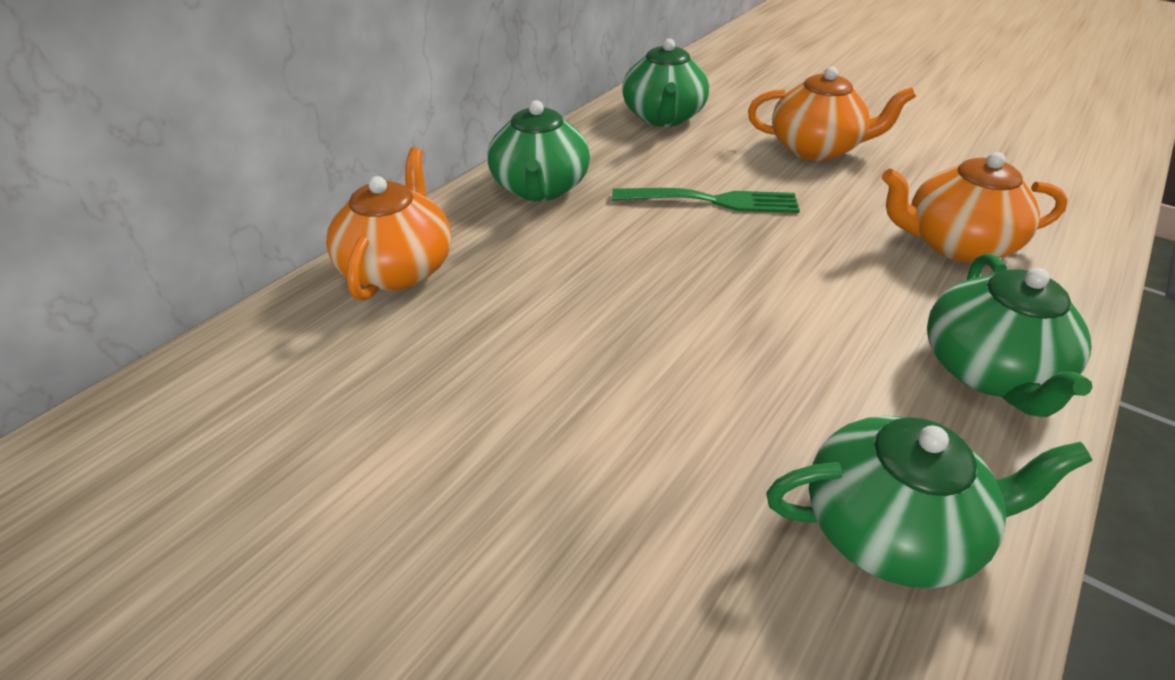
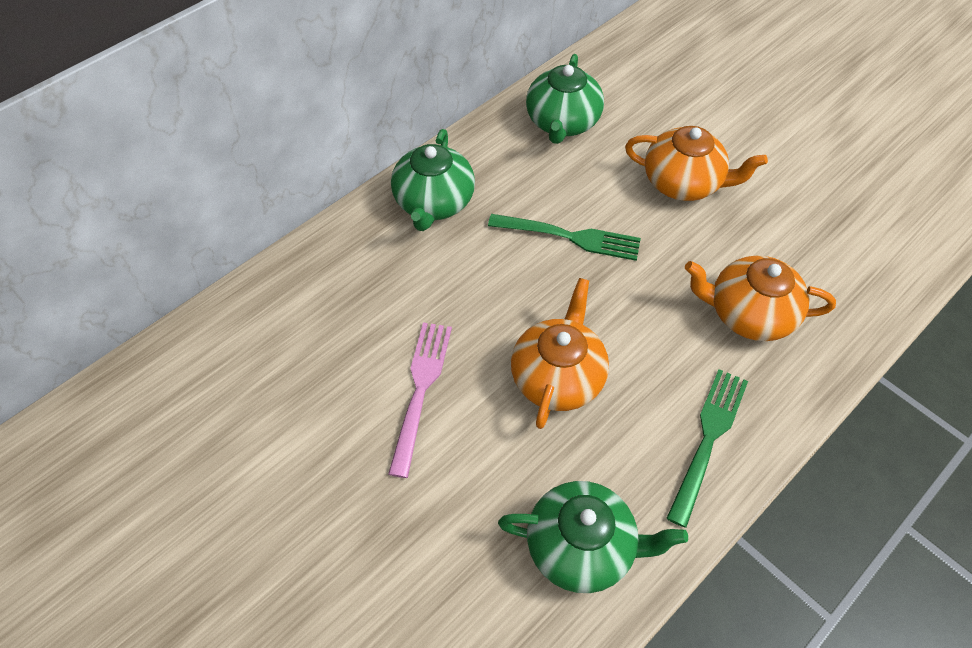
camera: 10 degrees right, 15 degrees up
(398, 268) = (311, 277): orange teapot -> orange teapot (558, 377)
(578, 367) = (420, 391): none -> pink fork
(988, 372) = (708, 440): green teapot -> green fork

